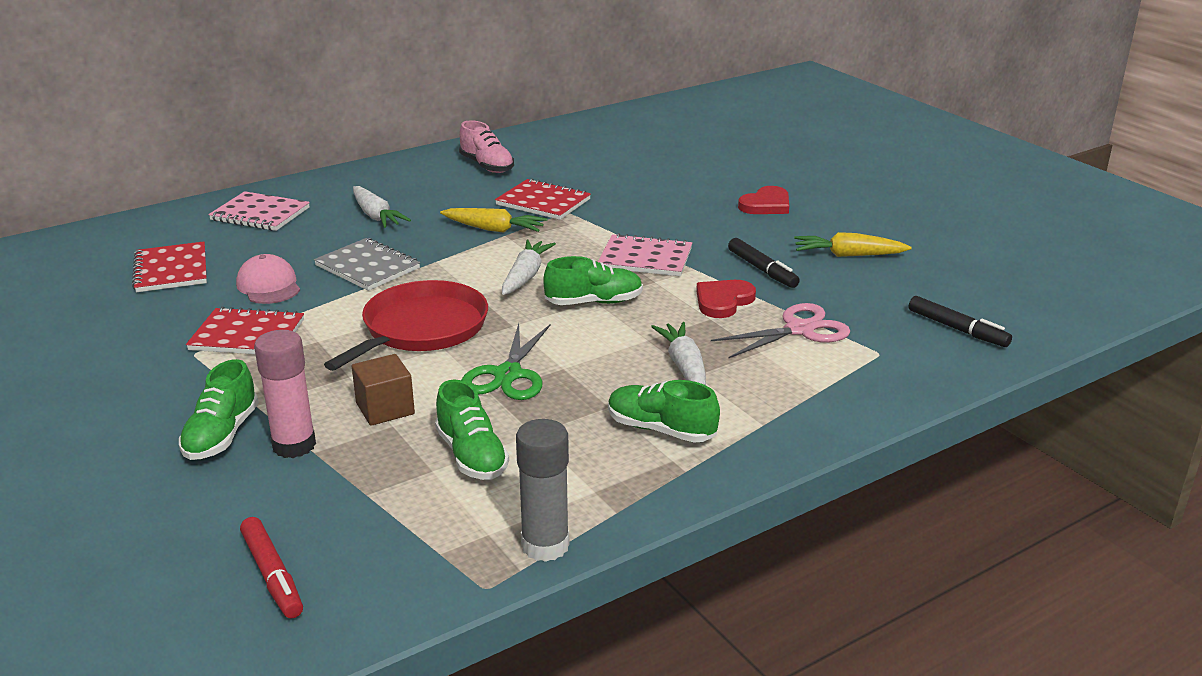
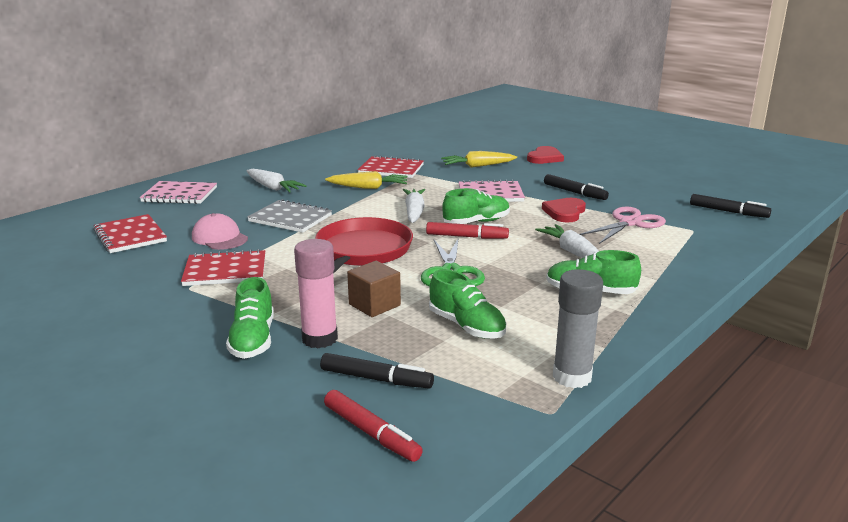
camera: 15 degrees left, 5 degrees down
(321, 508) = (375, 379): none -> black marker
(487, 166) = (333, 153): pink shoe -> none
(564, 323) = (466, 237): none -> red marker
(848, 255) = (622, 179): yellow carrot -> yellow carrot (477, 166)

